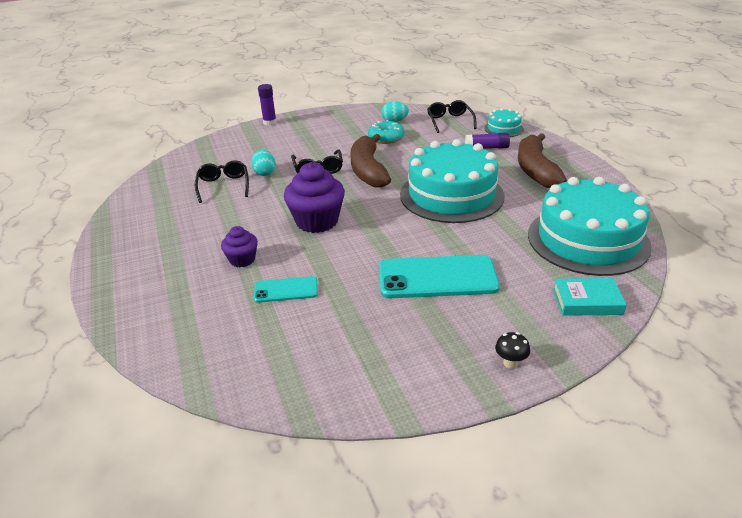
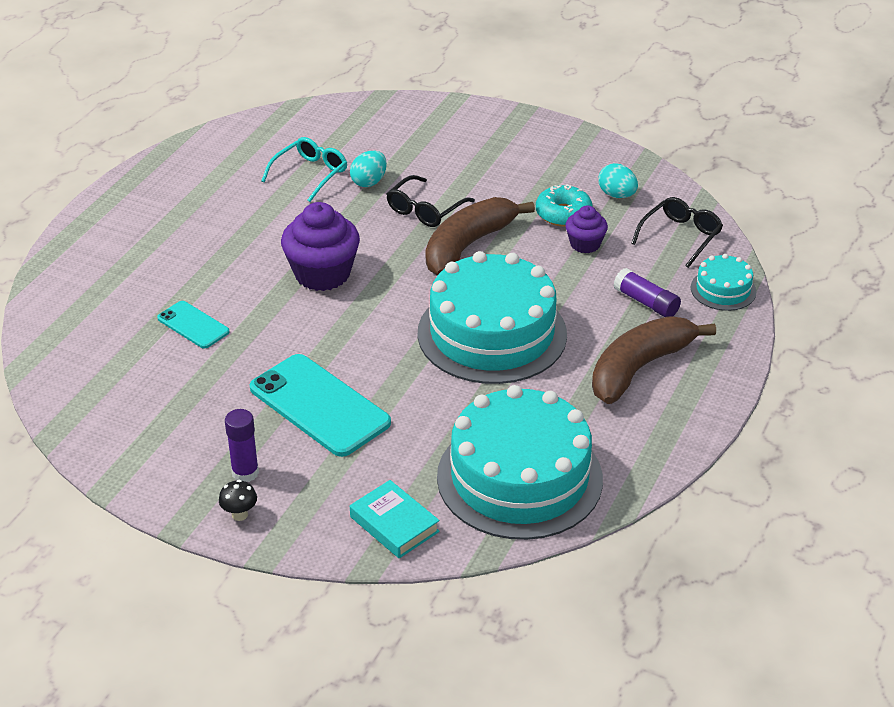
camera: 45 degrees right, 5 degrees up
(223, 186) = (310, 174): black glasses -> turquoise glasses
(242, 260) = (206, 271): purple cupcake -> purple cupcake (585, 244)
(269, 122) = (482, 110): purple glue stick -> purple glue stick (245, 473)

